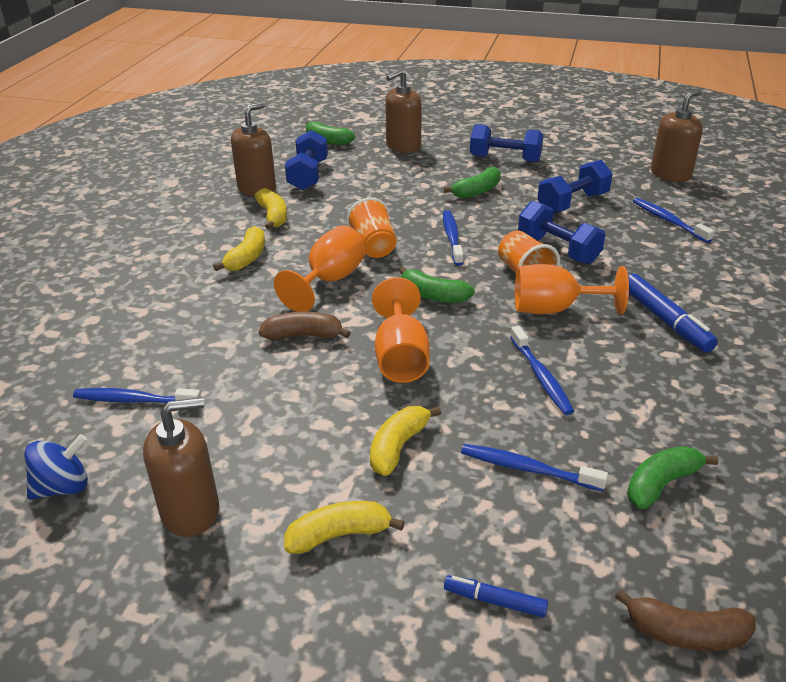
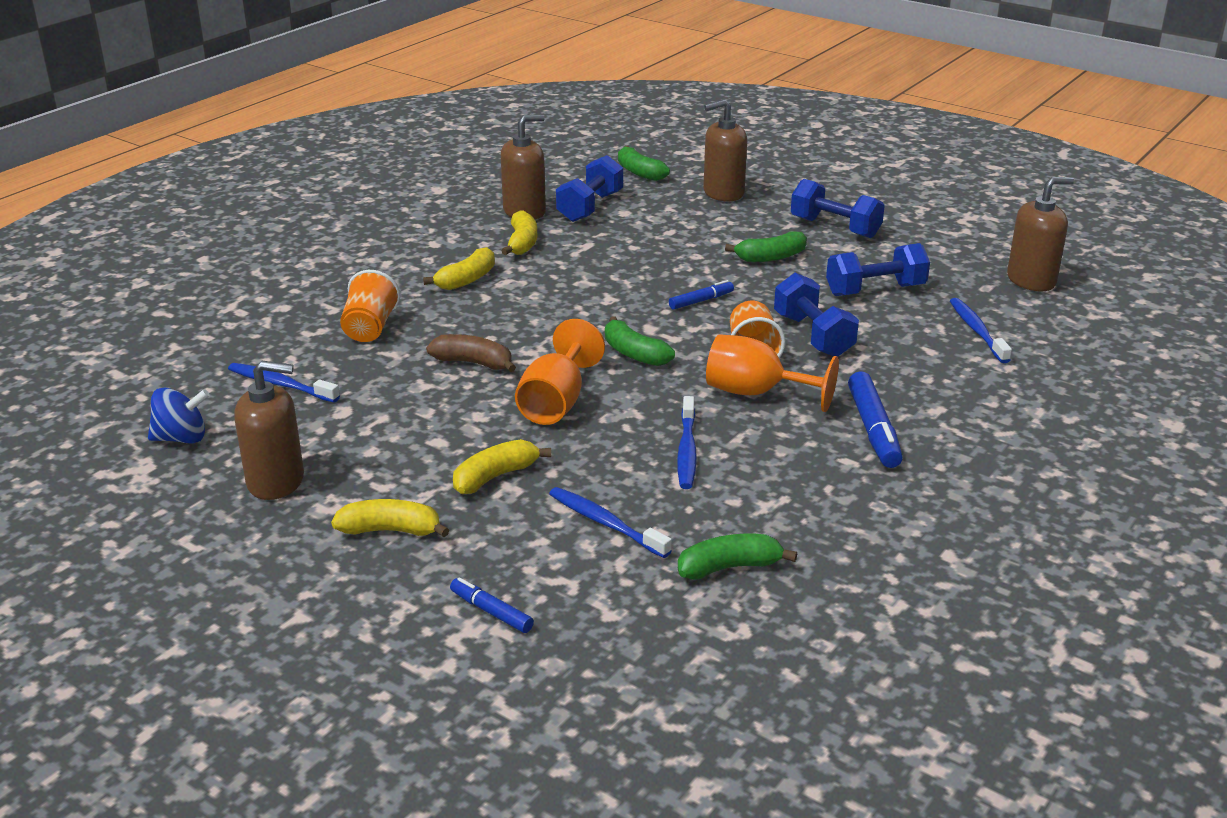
camera: 20 degrees right, 5 degrees down
(330, 280) = (537, 317): orange goblet -> none
(373, 246) = (608, 293): orange cup -> orange cup (370, 328)
(452, 238) = (701, 301): blue toothbrush -> blue marker
(686, 633) = (646, 679): brown banana -> none

